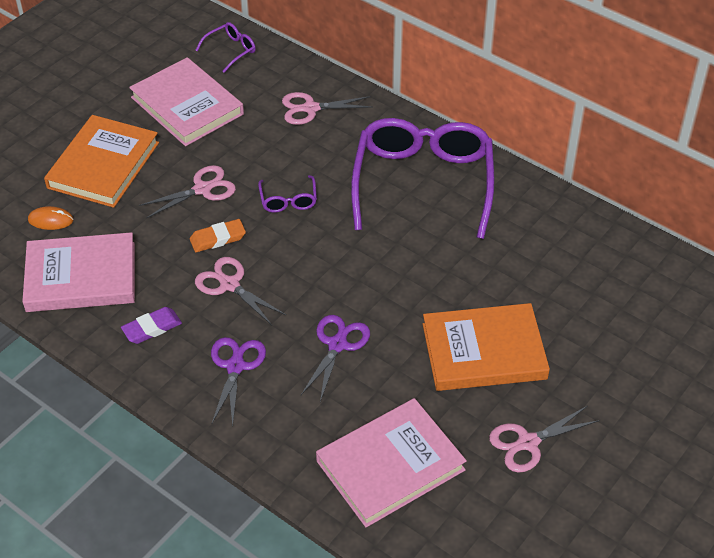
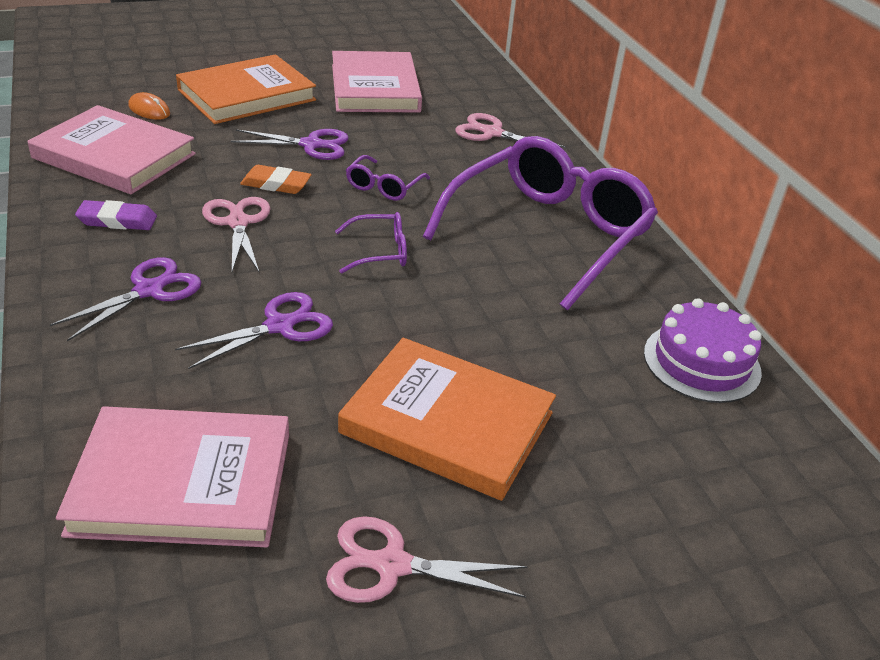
camera: 30 degrees right, 10 degrees down
(202, 189) = (311, 145): pink scissors -> purple scissors
(231, 50) = (463, 70): purple glasses -> purple glasses (380, 252)
(577, 233) = (701, 362): none -> purple cake

